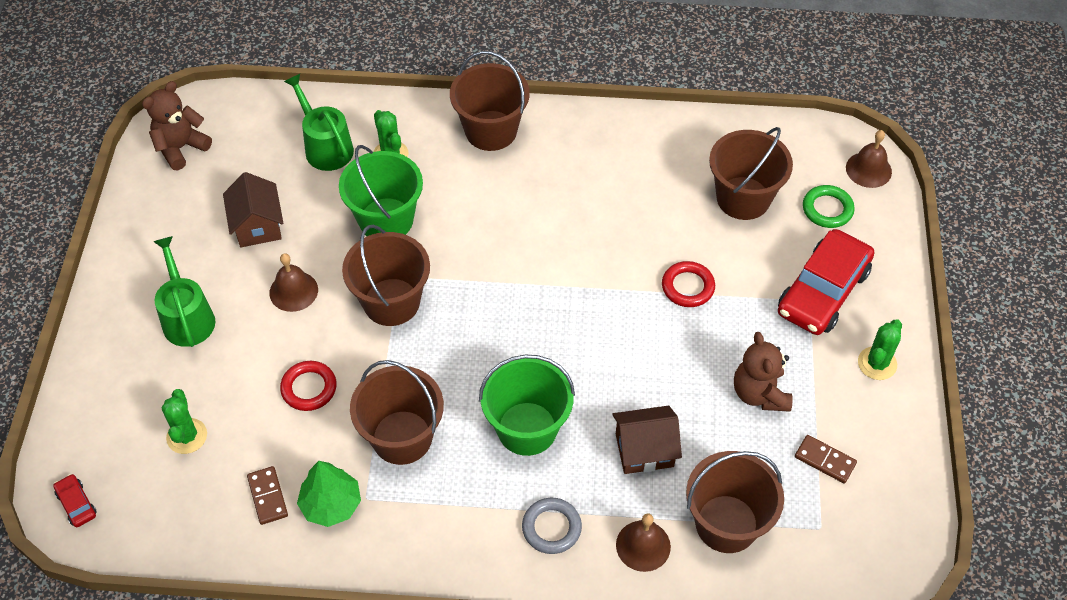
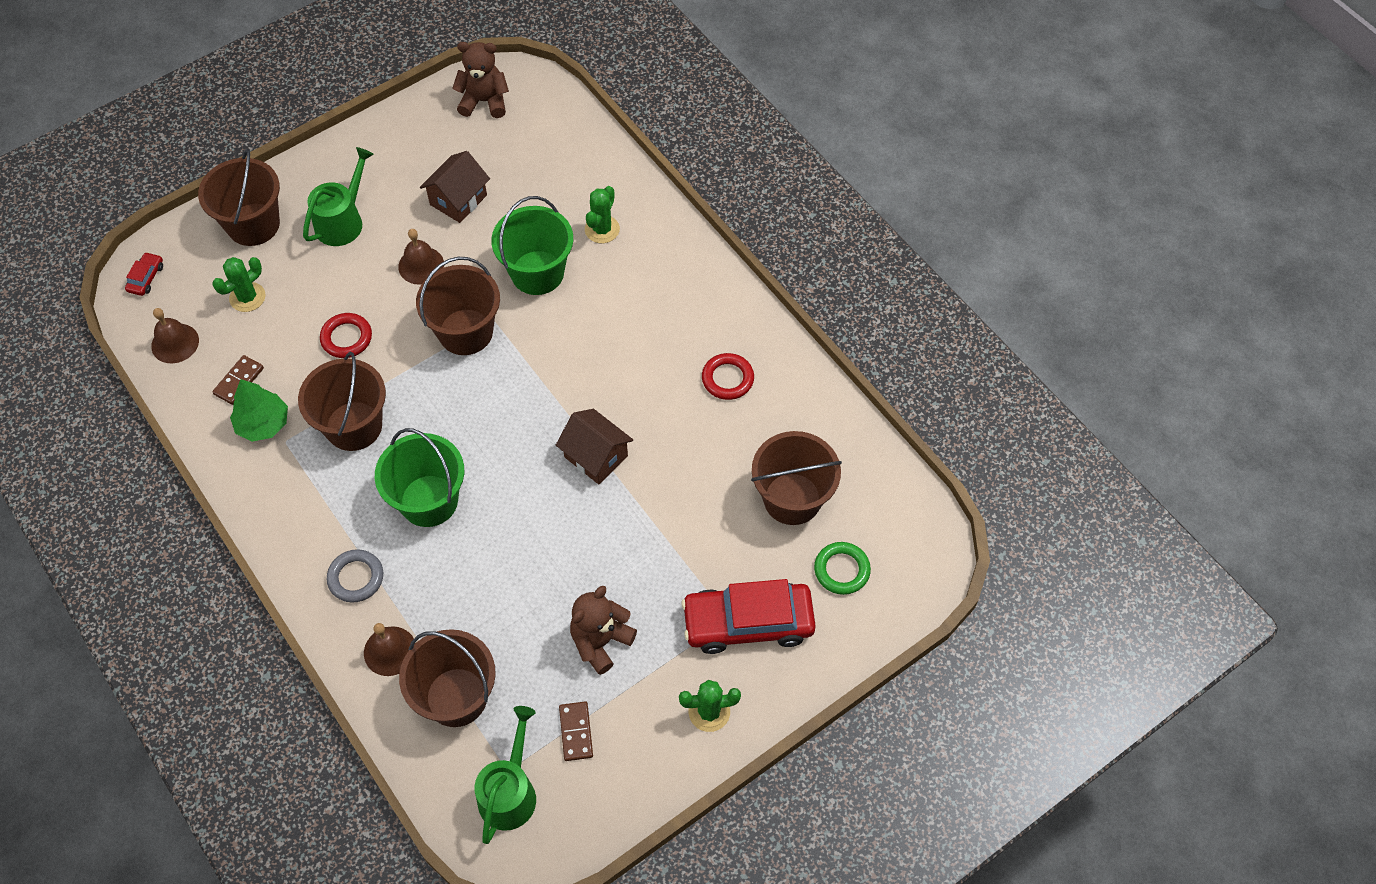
camera: 50 degrees right, 5 degrees up
(325, 147) = (569, 184): green watering can -> green watering can (510, 792)
(491, 131) = (689, 276): brown bucket -> brown bucket (253, 224)
(644, 450) = (476, 594): brown house -> brown house (596, 456)
(688, 287) = (661, 519): red ring -> red ring (727, 379)
(868, 169) = (918, 574): brown bell -> brown bell (175, 343)

